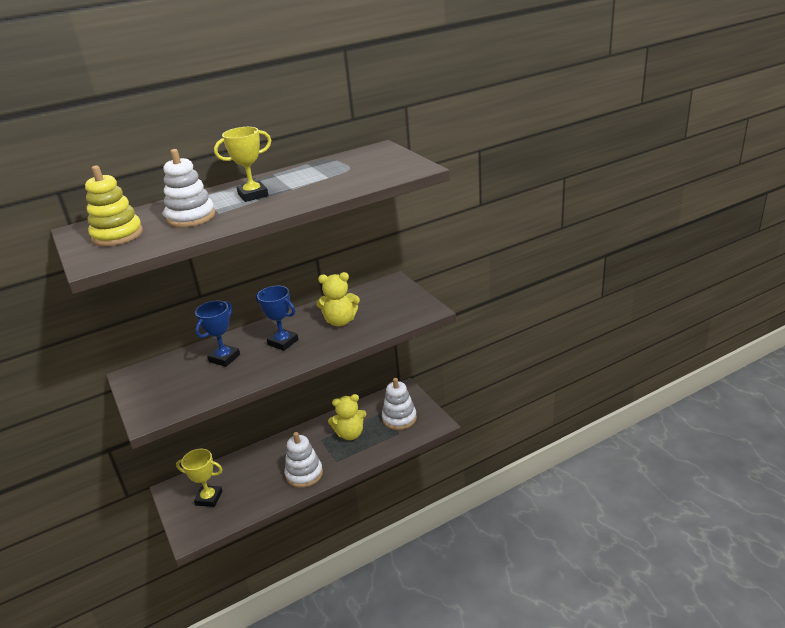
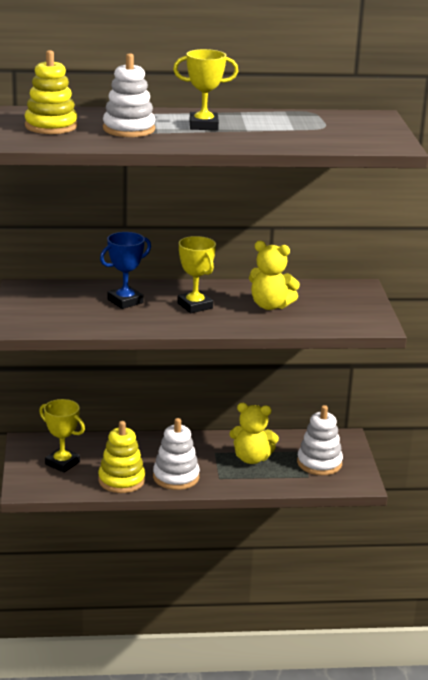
camera: 20 degrees right, 5 degrees down
(264, 495) = (121, 480): none -> yellow stacking toy
(283, 342) = (195, 306): blue trophy -> yellow trophy

